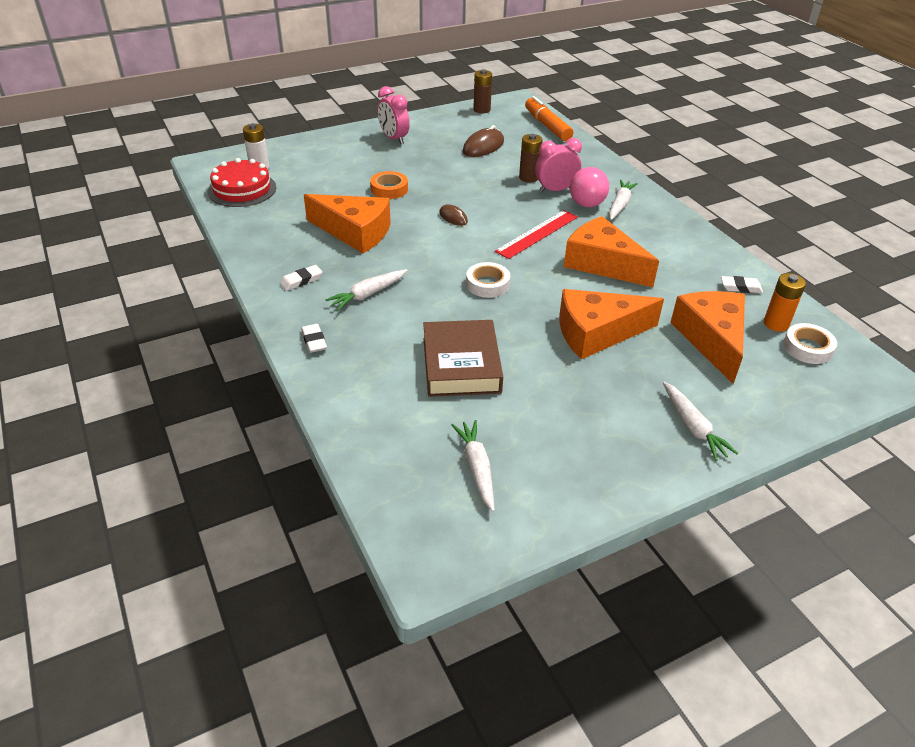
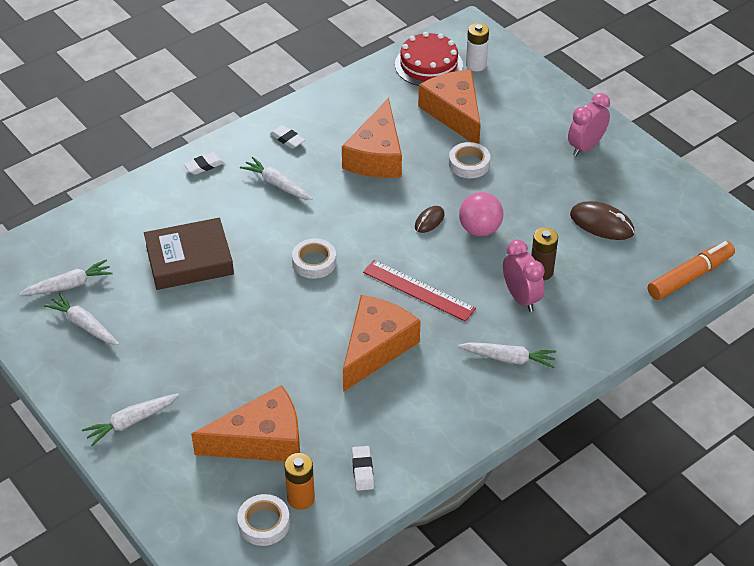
camera: 80 degrees right, 5 degrees up
(389, 189) = (469, 164): orange tape -> white tape
(481, 110) = (704, 209): brown battery -> none
(546, 457) = (84, 325): none -> white carrot
(586, 204) = (498, 328): pink ball -> pink ball (479, 229)
(597, 333) = (253, 349): orange cheese -> orange cheese (454, 113)

